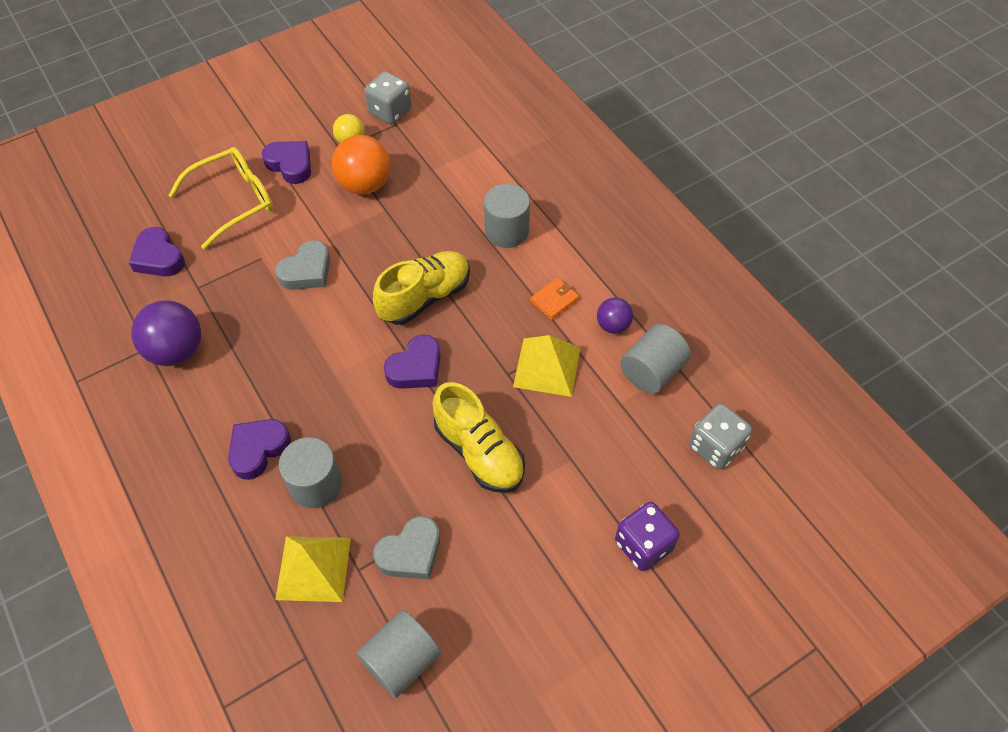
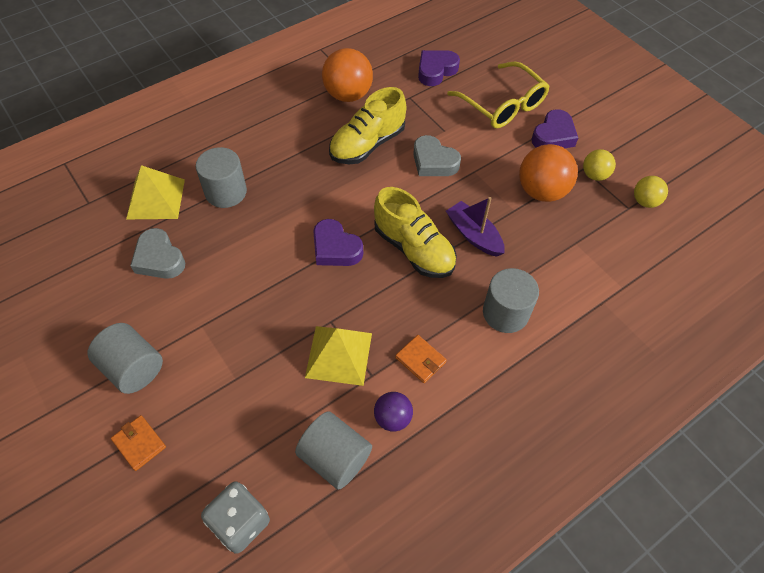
camera: 85 degrees right, 0 degrees up
(176, 351) = (348, 95): purple ball -> orange ball
(258, 449) = (259, 154): purple heart -> none
(390, 111) = (645, 201): grey dice -> yellow ball
(401, 660) = (72, 260): grey cylinder -> grey cylinder (133, 368)
(413, 245) = (474, 235): none -> purple boat
(479, 452) = (248, 302): yellow shoe -> yellow shoe (367, 144)
(643, 545) = (139, 443): purple dice -> orange wallet

